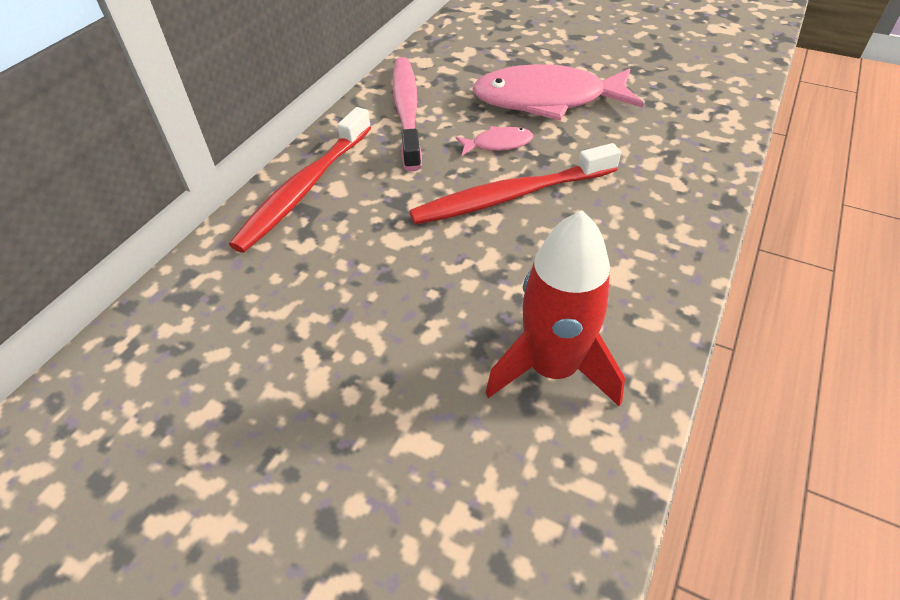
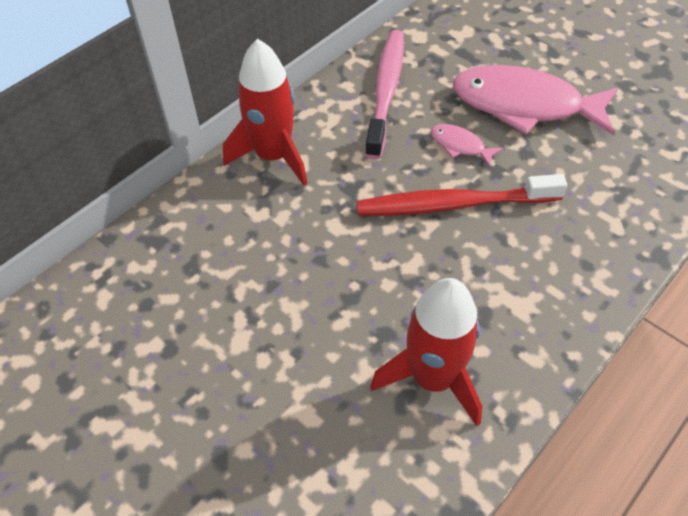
camera: 15 degrees right, 5 degrees up
(305, 188) = (273, 156): red toothbrush -> red rocket
(498, 144) = (460, 146): pink fish -> pink fish turned 150 degrees counterclockwise

